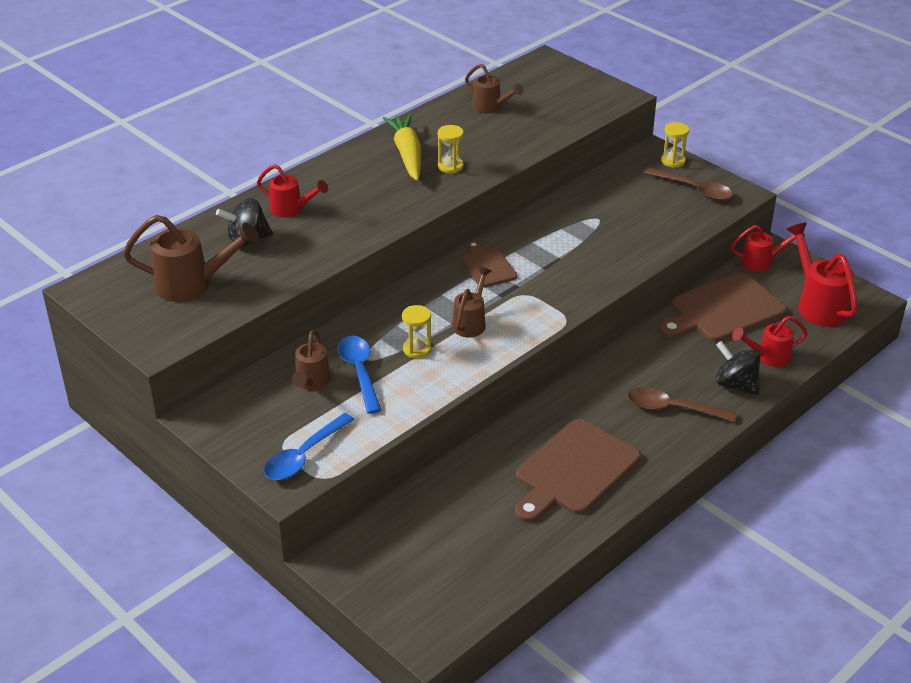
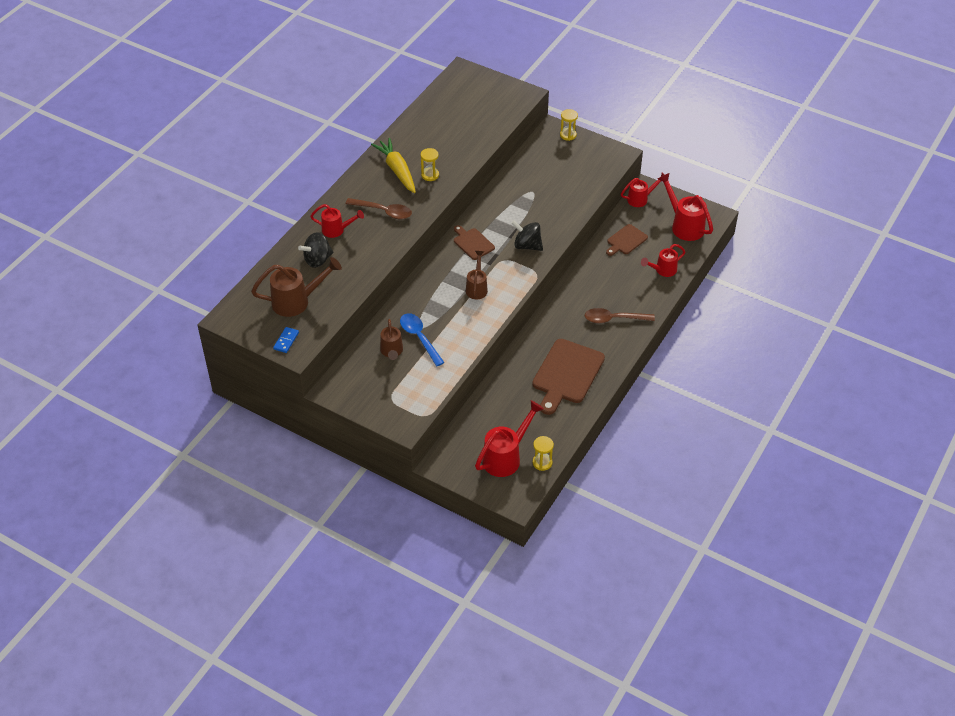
camera: 15 degrees left, 10 degrees up
(151, 331) = (286, 341): none -> blue domino
(304, 456) = (408, 403): blue spoon -> none
(417, 349) = (449, 314): yellow hourglass -> yellow hourglass (542, 462)
(436, 571) = (506, 457): none -> red watering can
(491, 108) = (439, 120): brown watering can -> none
(694, 190) = (588, 156): brown spoon -> brown spoon (384, 211)
(723, 310) = (626, 240): brown cutting board -> brown cutting board, size x0.55
(735, 384) = (647, 294): black spinning top -> black spinning top (527, 245)

